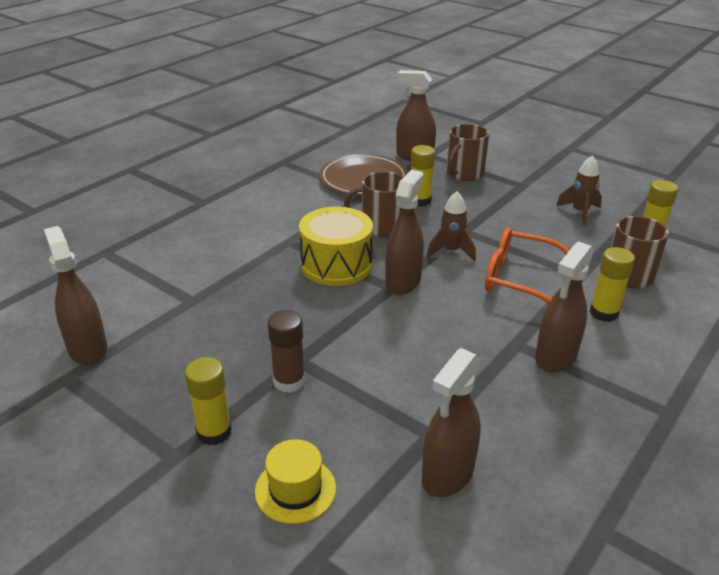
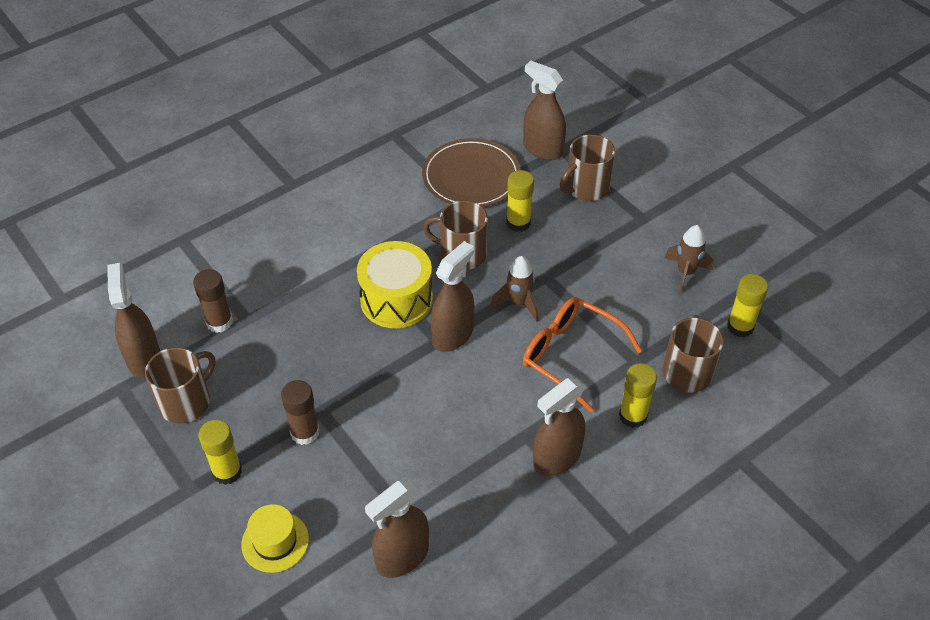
camera: 15 degrees right, 15 degrees up
(146, 378) = (186, 402): none -> brown mug
(163, 307) = (219, 322): none -> brown glue stick

